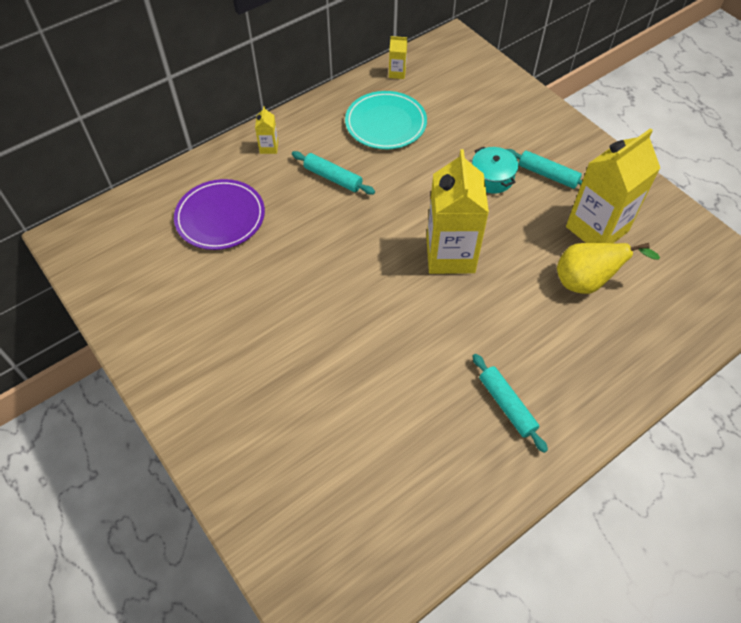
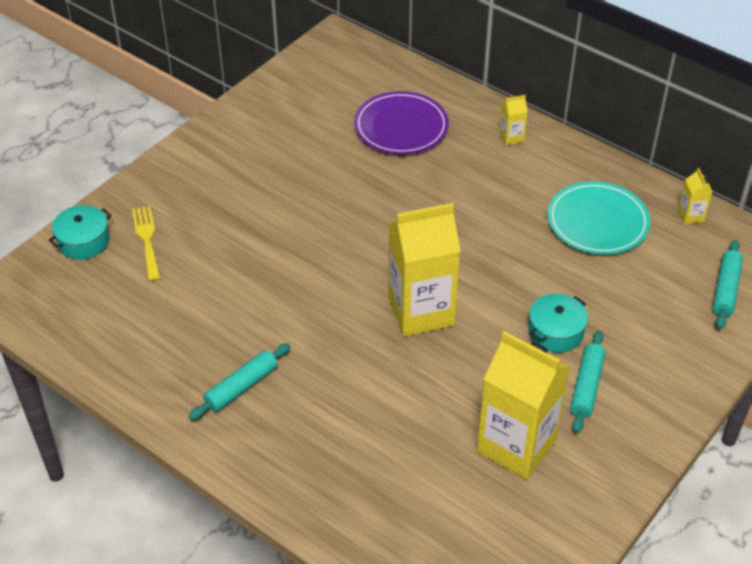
camera: 75 degrees right, 10 degrees down
(271, 527) = (83, 241): none -> turquoise pot
(291, 461) = (147, 240): none -> yellow fork
(333, 178) = (491, 195): turquoise rolling pin -> turquoise rolling pin (726, 289)
(586, 282) = (427, 442): yellow pear -> none

